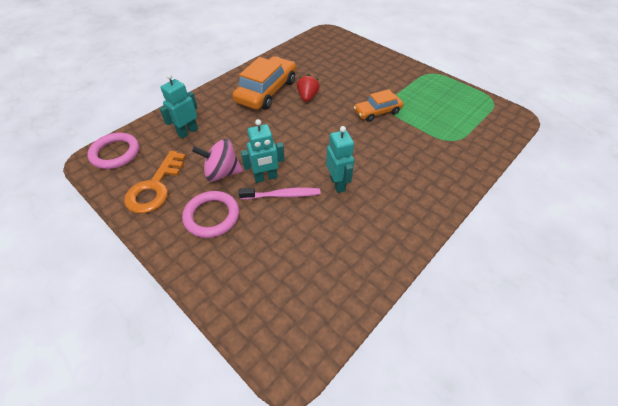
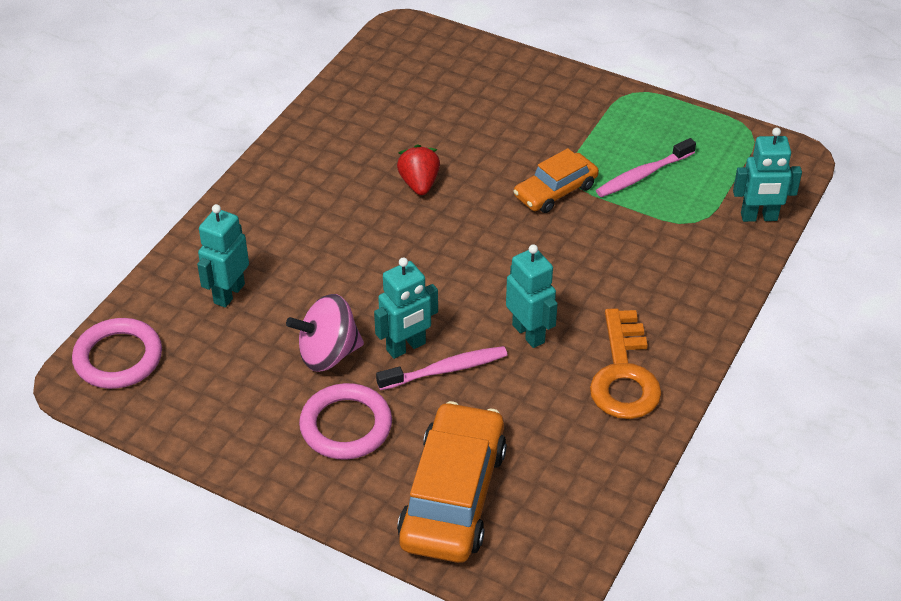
camera: 15 degrees left, 5 degrees down
(155, 187) = (226, 401): orange key -> orange key (624, 375)
(266, 91) = (337, 186): orange car -> orange car (453, 495)
(427, 112) = (643, 175): none -> pink toothbrush
(490, 144) = (759, 217): none -> turquoise robot

